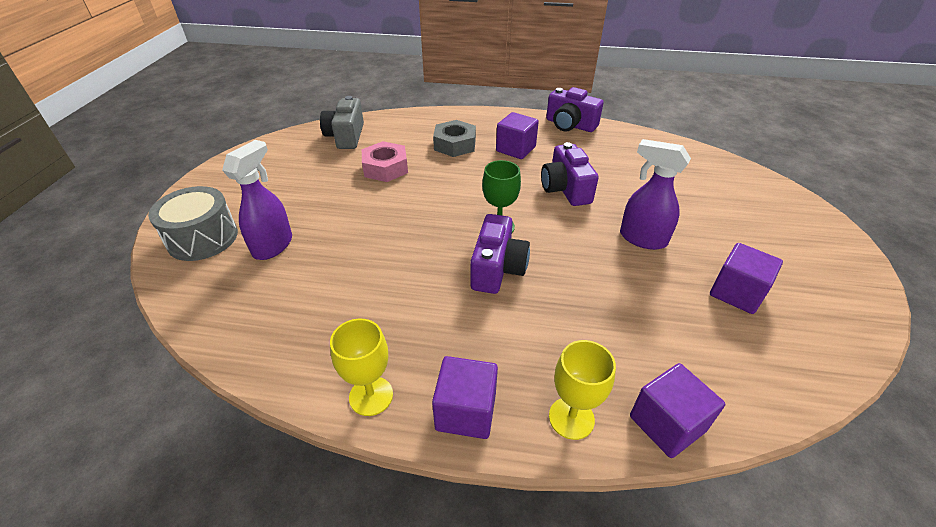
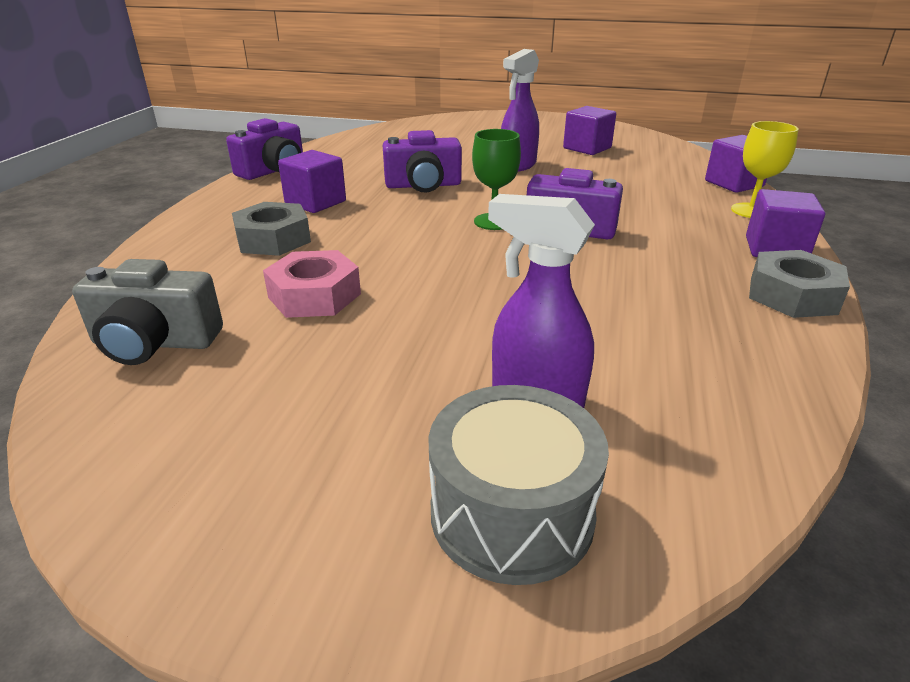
camera: 85 degrees left, 10 degrees down
(371, 396) = (792, 295): yellow goblet -> grey nut

